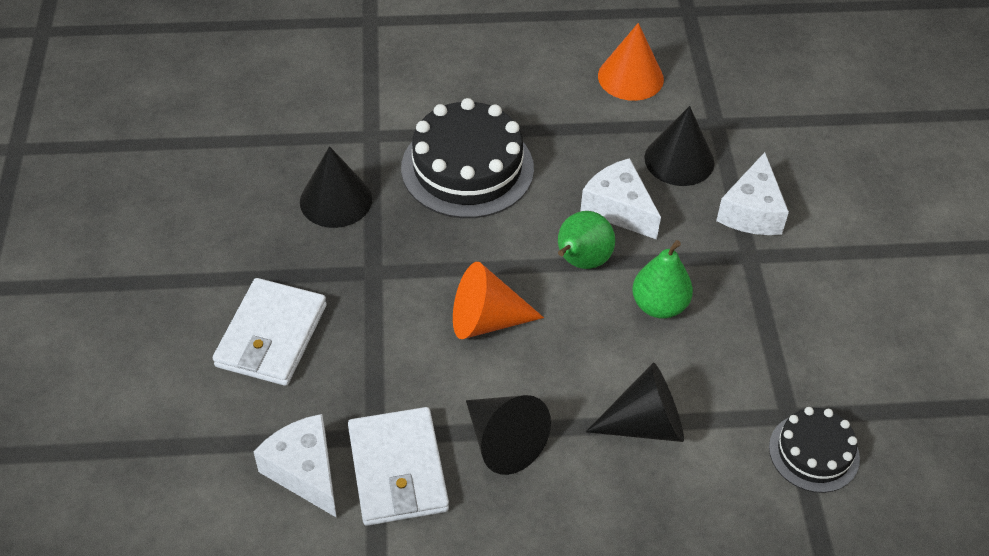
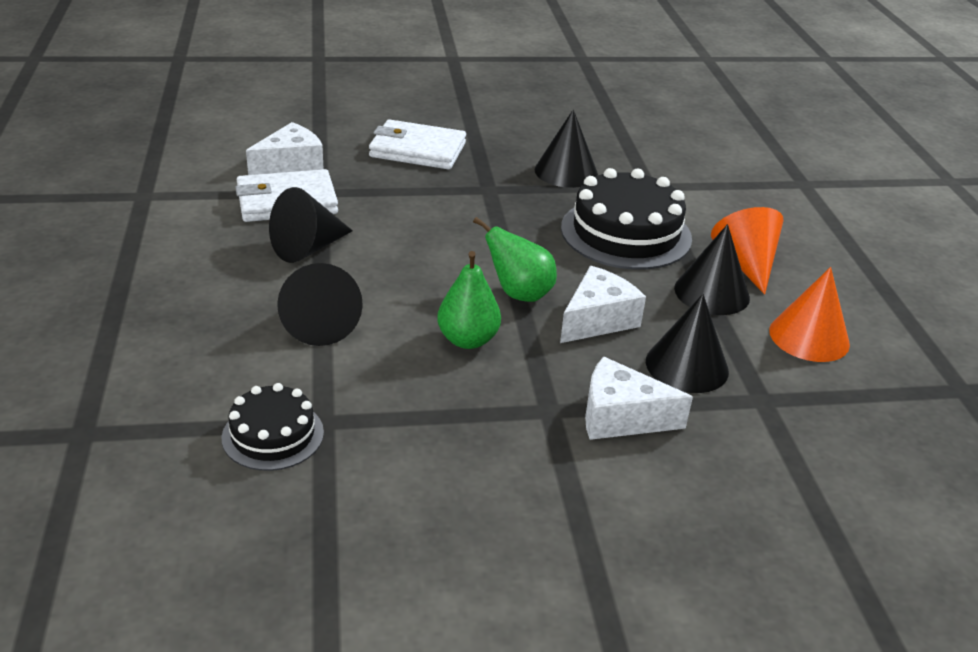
camera: 85 degrees right, 15 degrees down
(486, 320) = (440, 241): orange cone -> orange cone (745, 264)
(569, 124) = (711, 292): none -> black cone

